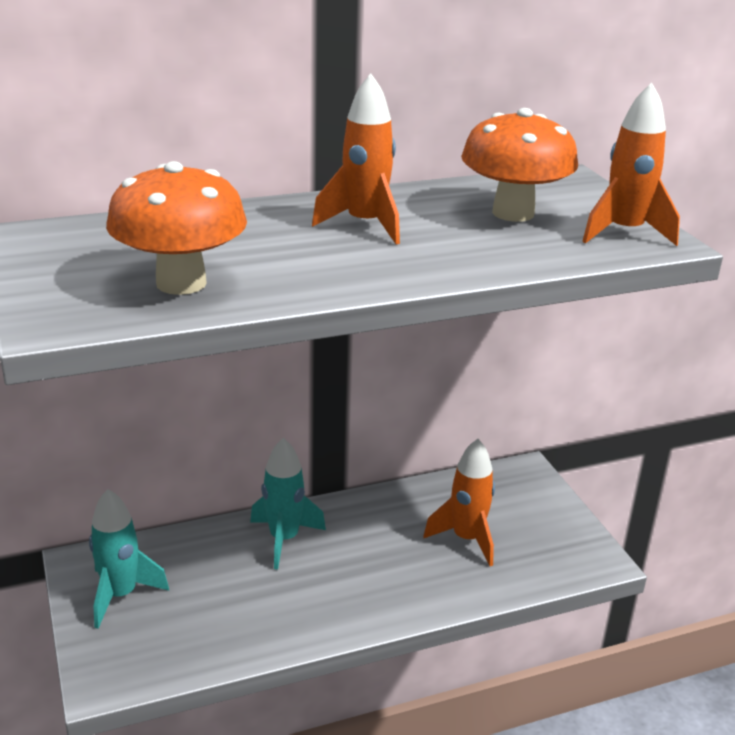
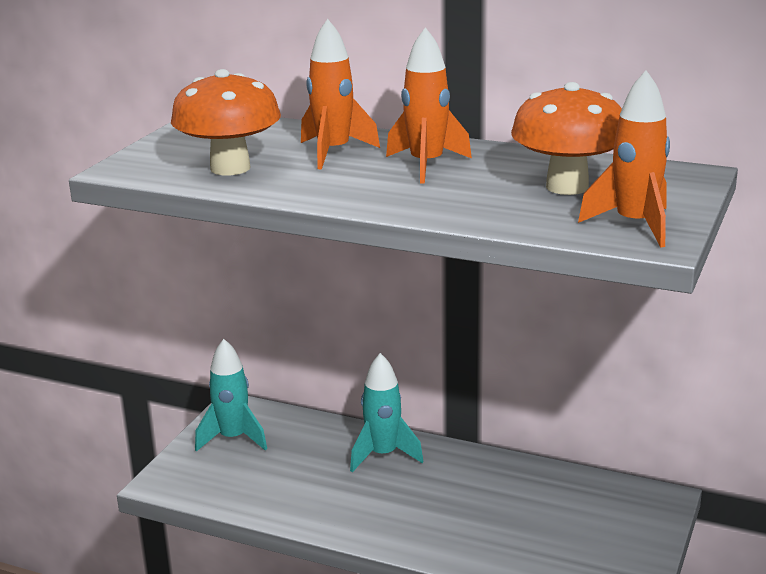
camera: 45 degrees right, 5 degrees down
(466, 539) = (527, 522): orange rocket -> orange rocket (333, 152)

